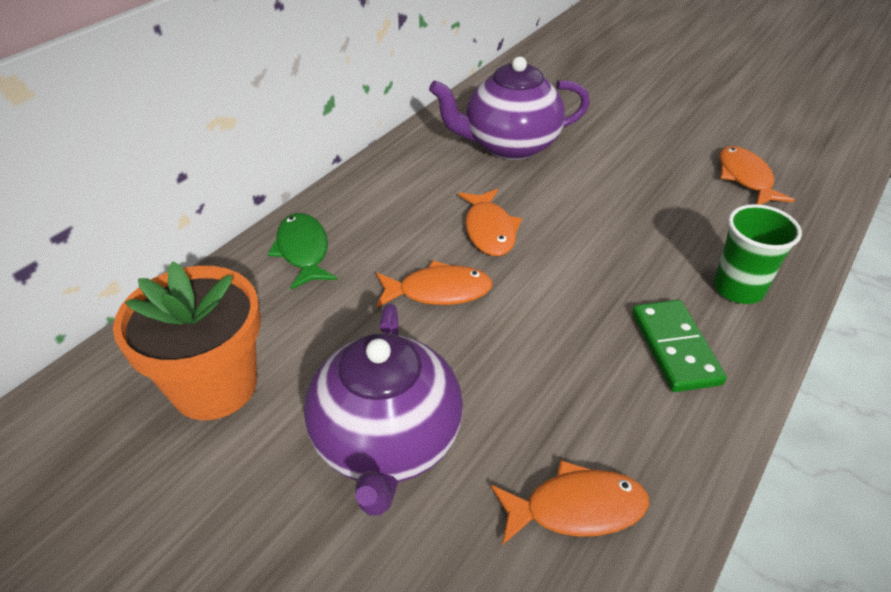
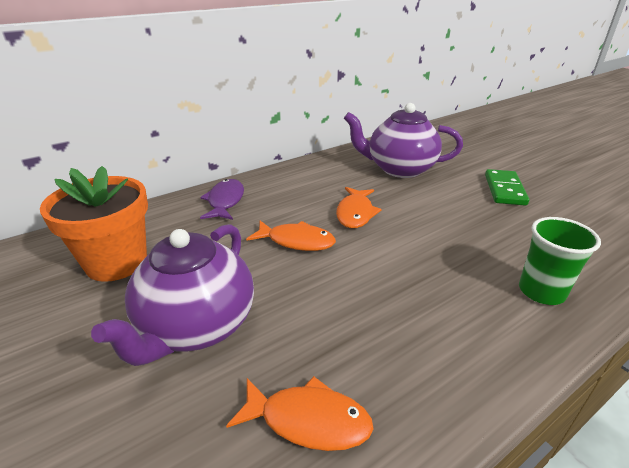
camera: 20 degrees right, 10 degrees down
(303, 251) = (225, 201): green fish -> purple fish
(674, 348) = (461, 321): green domino -> green domino (504, 189)
(745, 178) = (581, 218): orange fish -> none

